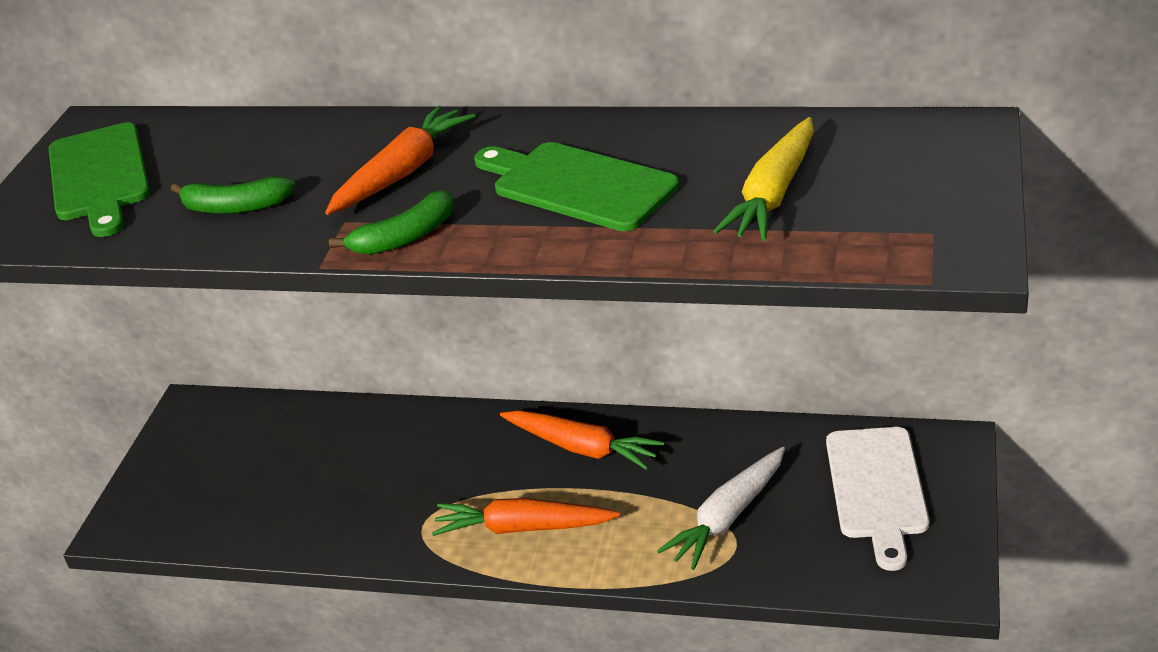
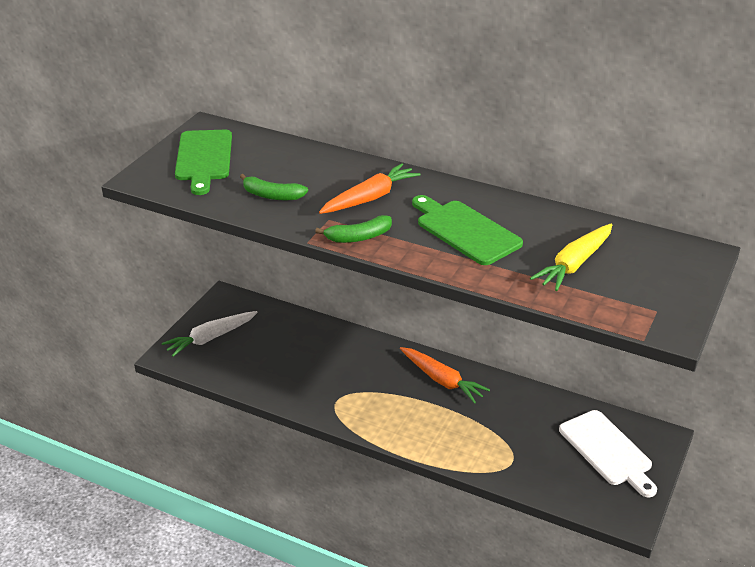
camera: 10 degrees right, 0 degrees up
(523, 528) = (393, 417): orange carrot -> none
(727, 517) = (513, 443): white carrot -> white carrot (210, 338)
(877, 488) = (607, 450): white cutting board -> white cutting board turned 45 degrees counterclockwise

